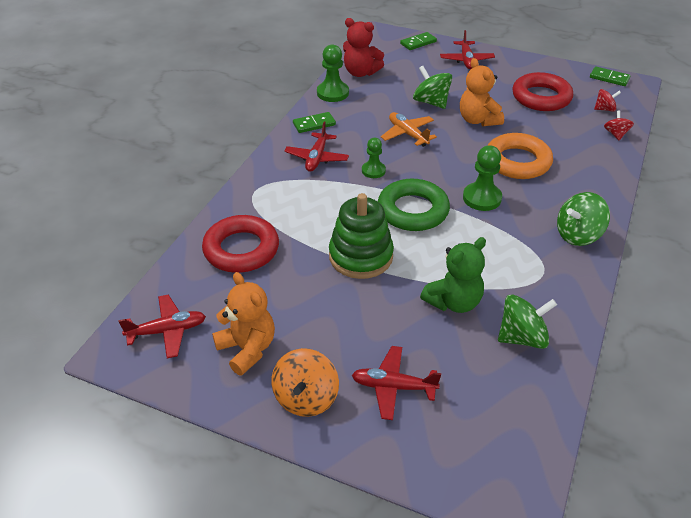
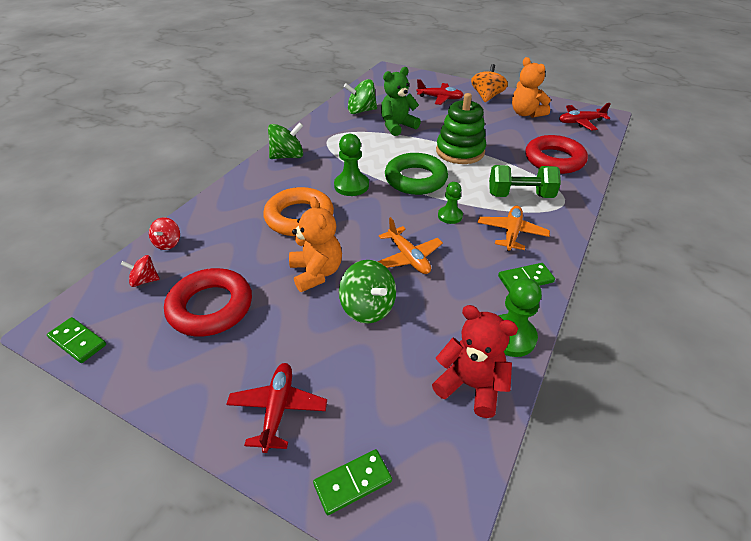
camera: 175 degrees left, 0 degrees up
(298, 196) = (520, 195): none -> green dumbbell
(317, 158) = (511, 233): red plane -> orange plane

